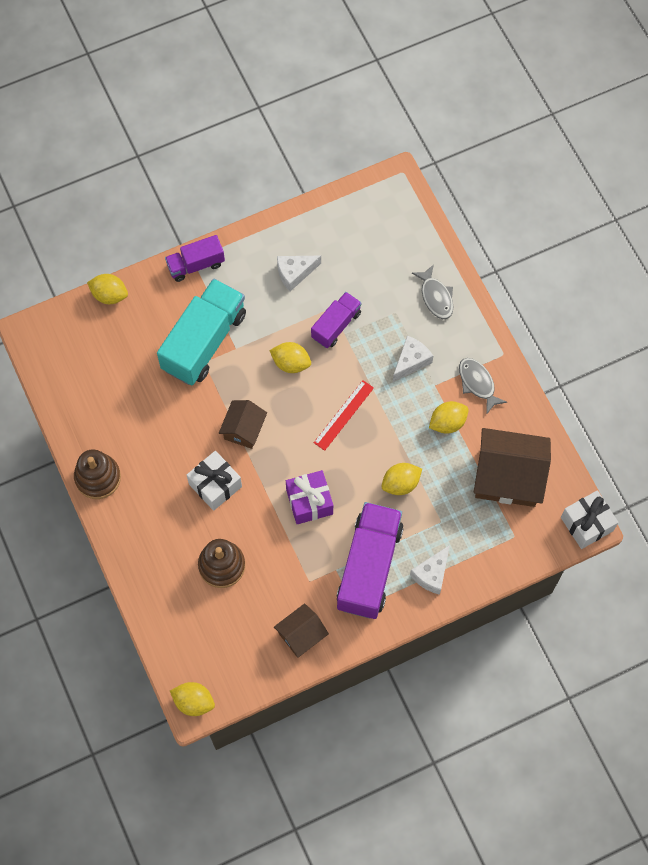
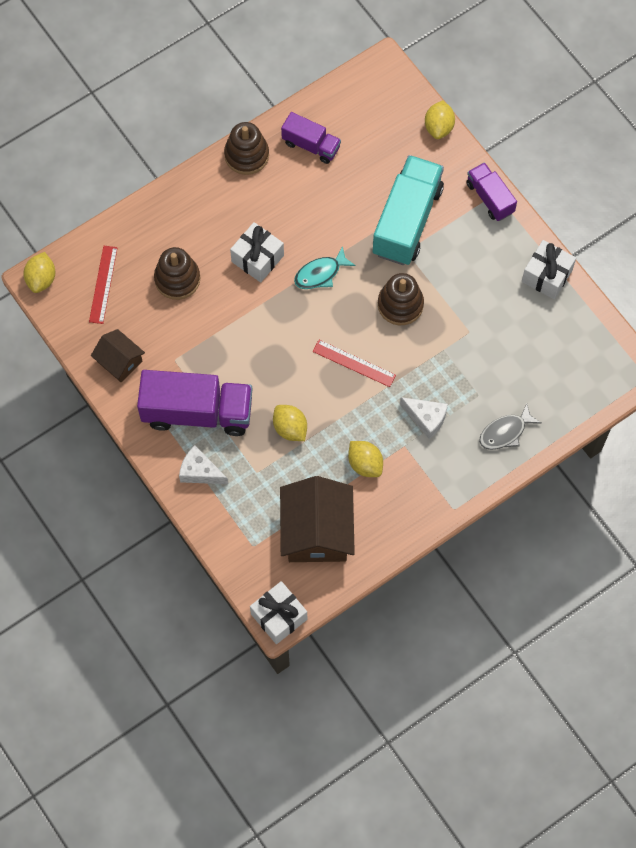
camera: 80 degrees right, 0 degrees up
(204, 341) = (407, 221): turquoise truck -> turquoise truck turned 90 degrees counterclockwise
(212, 640) = (103, 284): none -> red ruler
(243, 429) = (320, 273): brown house -> turquoise fish
(287, 232) = (547, 276): none -> white gift
(291, 363) = (400, 304): yellow lemon -> brown stacking toy
(295, 273) = (501, 291): white cheese -> none
(309, 502) = (255, 346): purple gift -> none
(336, 325) = (451, 340): purple truck -> purple truck (311, 145)
(477, 383) = (415, 487): grey fish -> none

